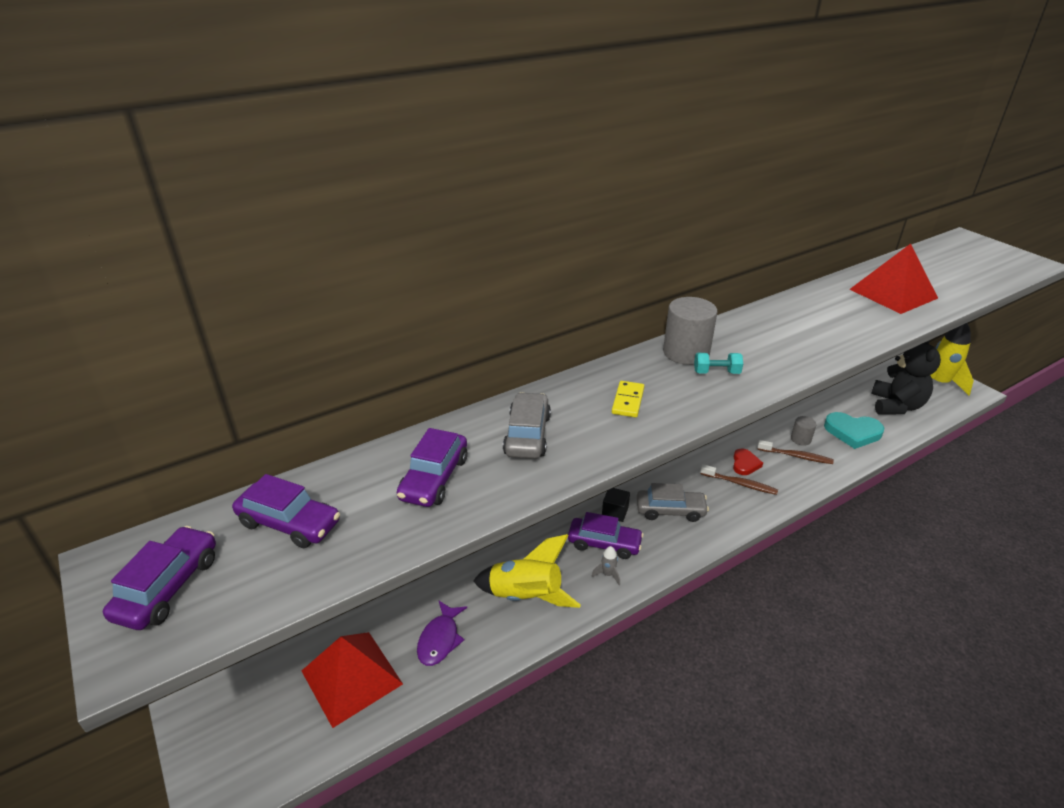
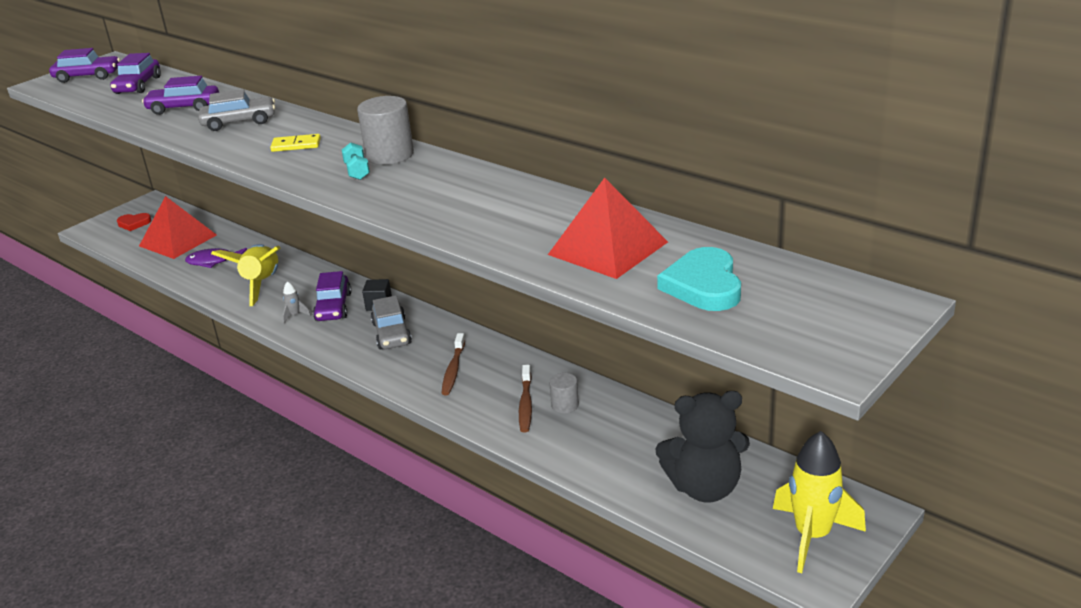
camera: 75 degrees right, 5 degrees down
(745, 464) = (491, 369): red heart -> red heart (134, 223)
(852, 432) = (606, 447): turquoise heart -> turquoise heart (703, 285)

